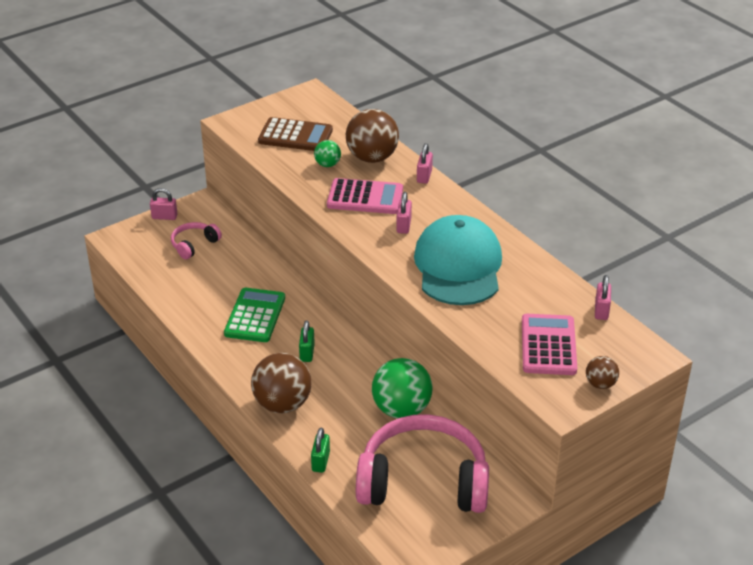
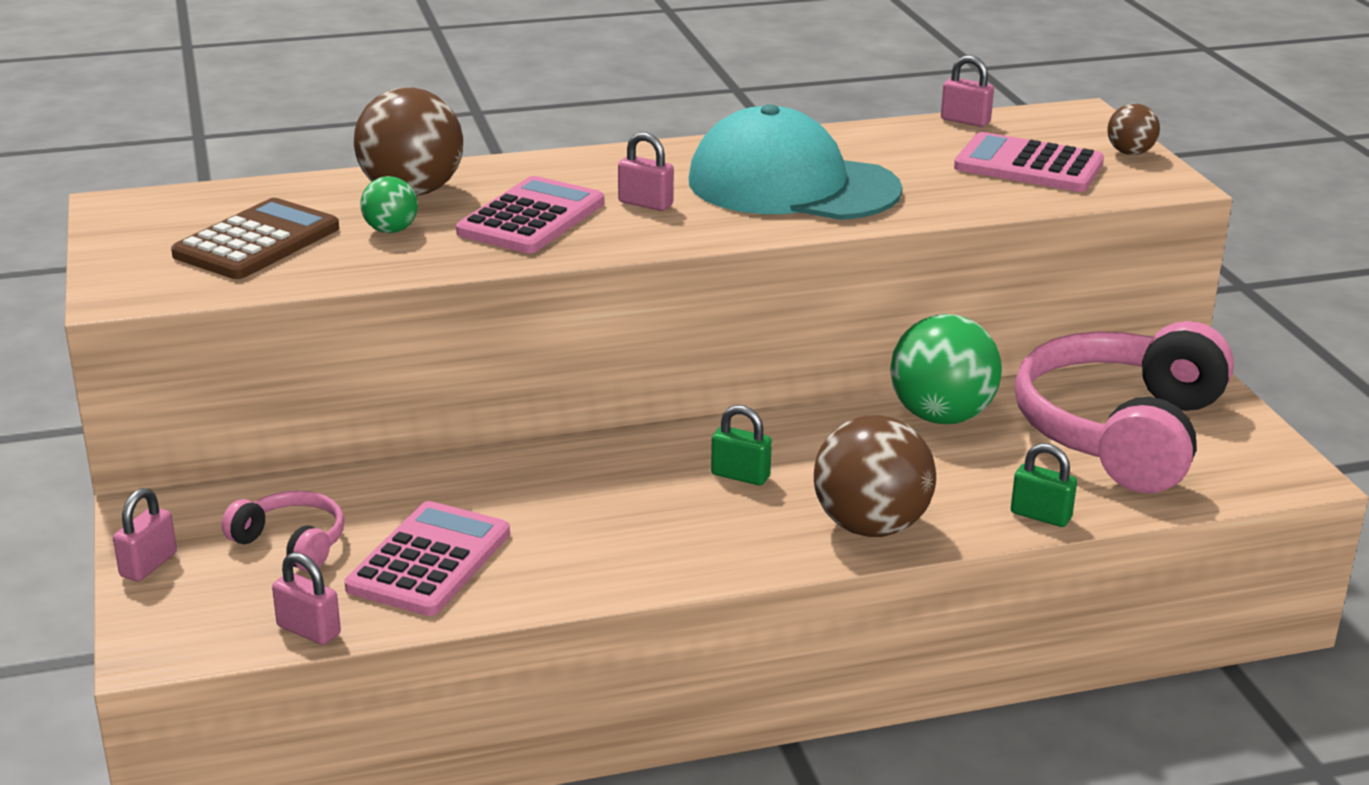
camera: 70 degrees left, 10 degrees down
(194, 245) = (292, 543): pink headphones -> pink headphones turned 150 degrees clockwise
(197, 283) = (429, 561): none -> pink calculator
(255, 316) = (591, 511): green calculator -> none
(424, 176) = (515, 164): pink padlock -> pink padlock (308, 630)

